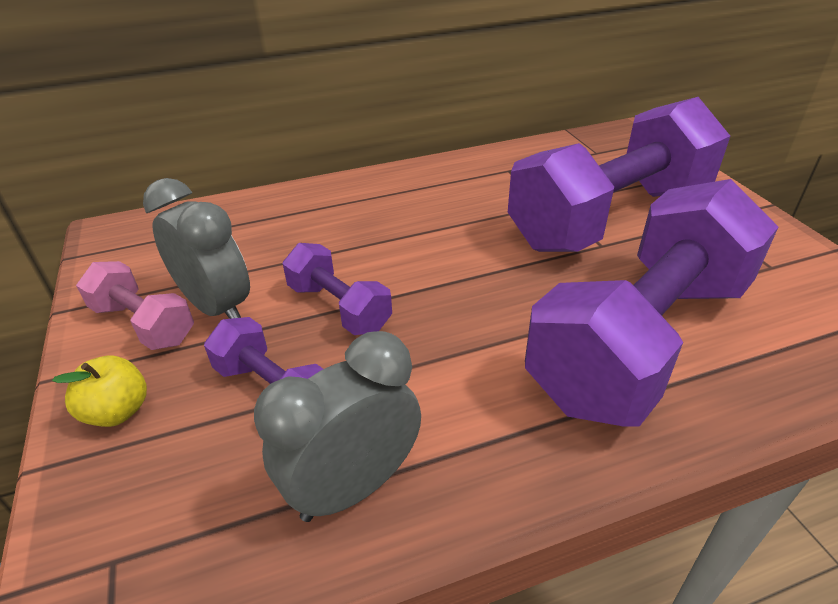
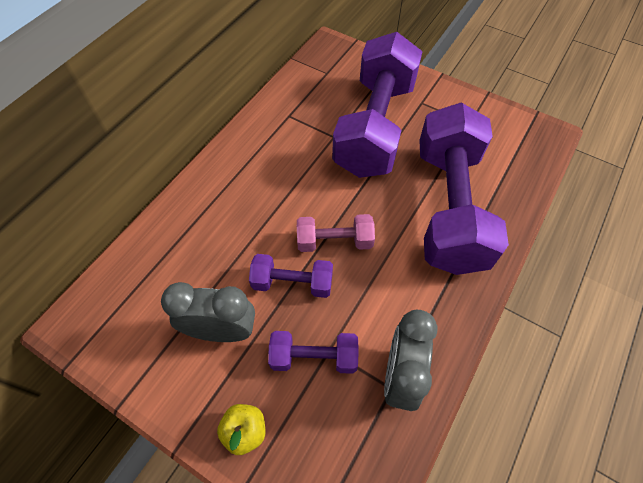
camera: 40 degrees left, 20 degrees up
(144, 324) = (189, 373): pink dumbbell -> pink dumbbell (334, 241)

